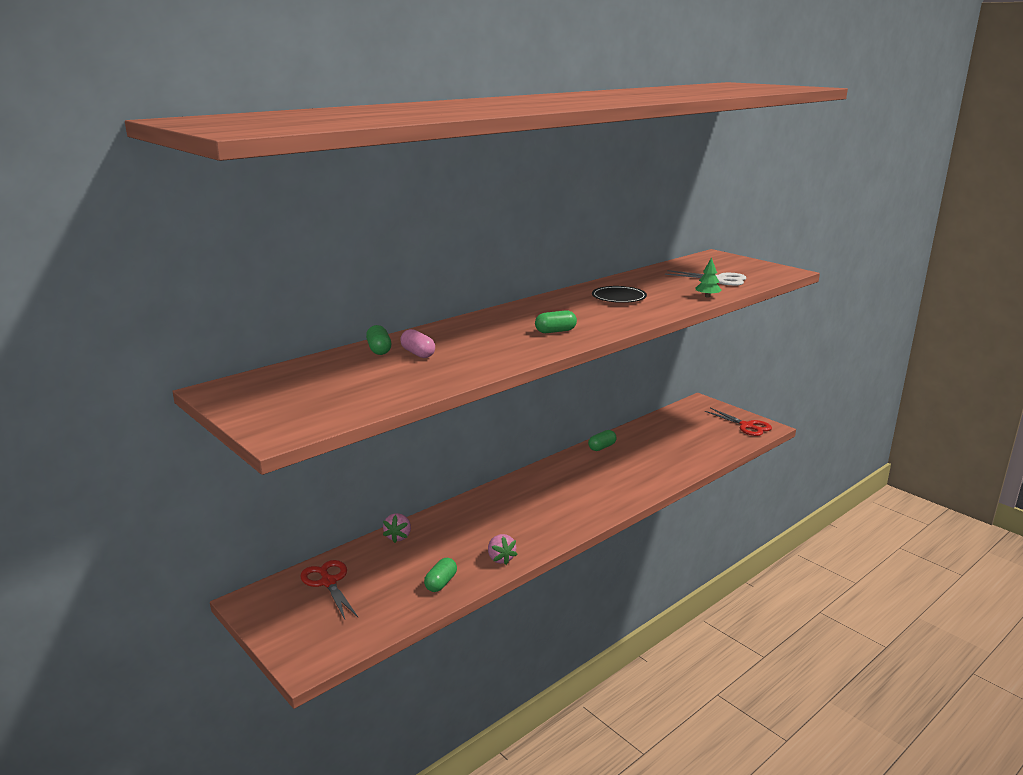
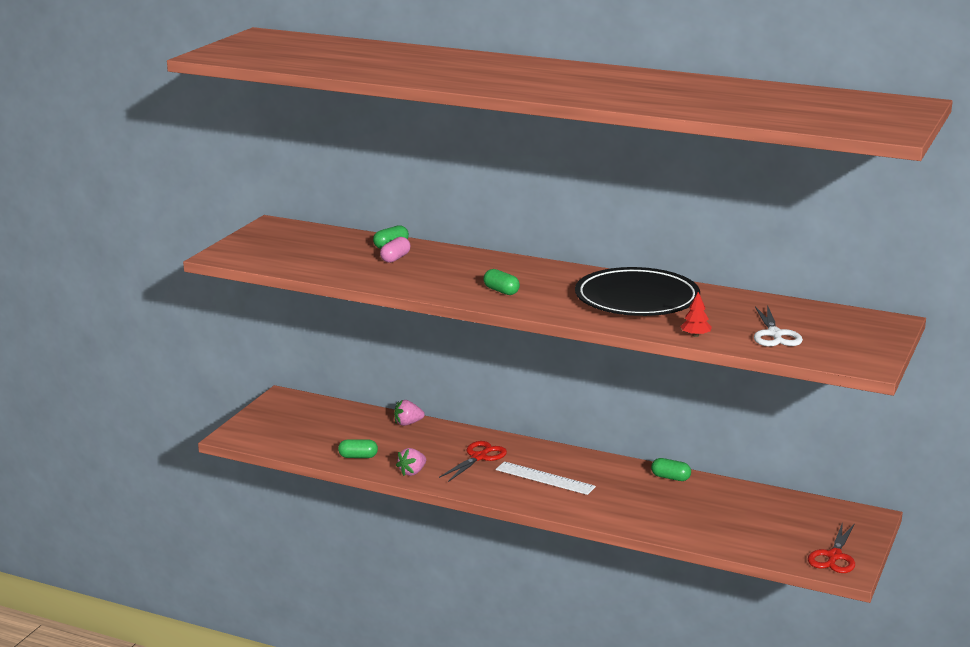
camera: 65 degrees right, 0 degrees up
(328, 582) = (325, 416): red scissors -> red scissors (479, 457)
(564, 496) = (545, 478): none -> white ruler
(619, 298) = (637, 299): black plate -> black plate, size x2.02
(707, 296) = (695, 335): green tree -> red tree

